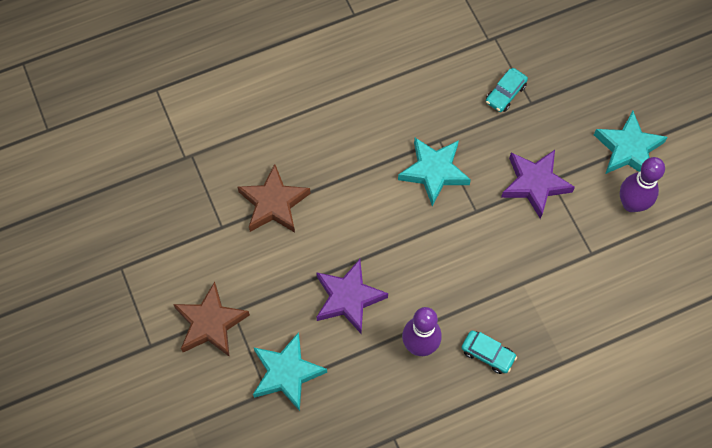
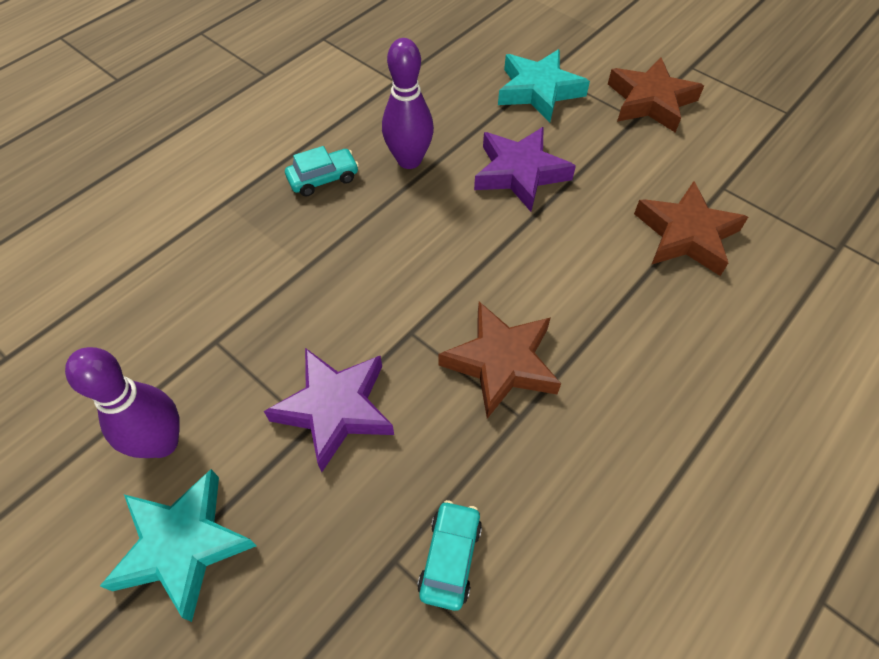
camera: 155 degrees right, 10 degrees down
(434, 172) = (501, 363): turquoise star -> brown star
(487, 354) = (323, 179): turquoise car -> turquoise car turned 150 degrees clockwise

